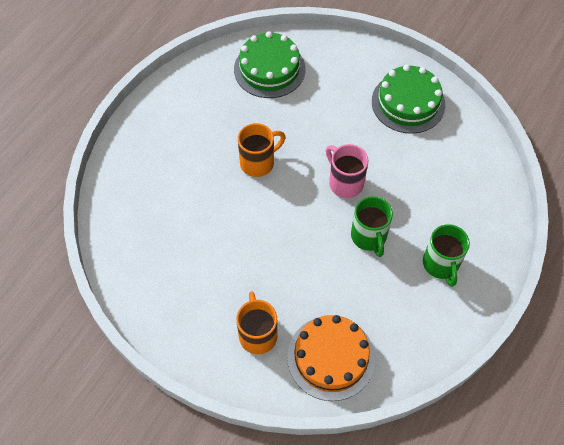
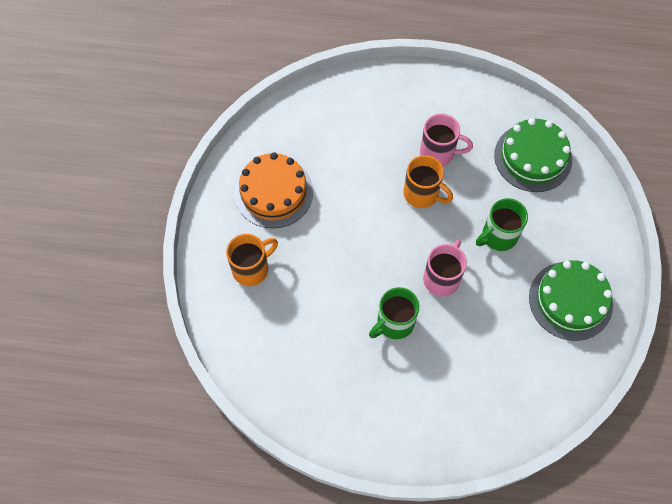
camera: 65 degrees right, 5 degrees up
(225, 133) = (438, 153): none -> pink mug
(331, 357) = (258, 338): orange cake -> orange cake (273, 192)
(441, 264) = (398, 400): green mug -> green mug (498, 236)

